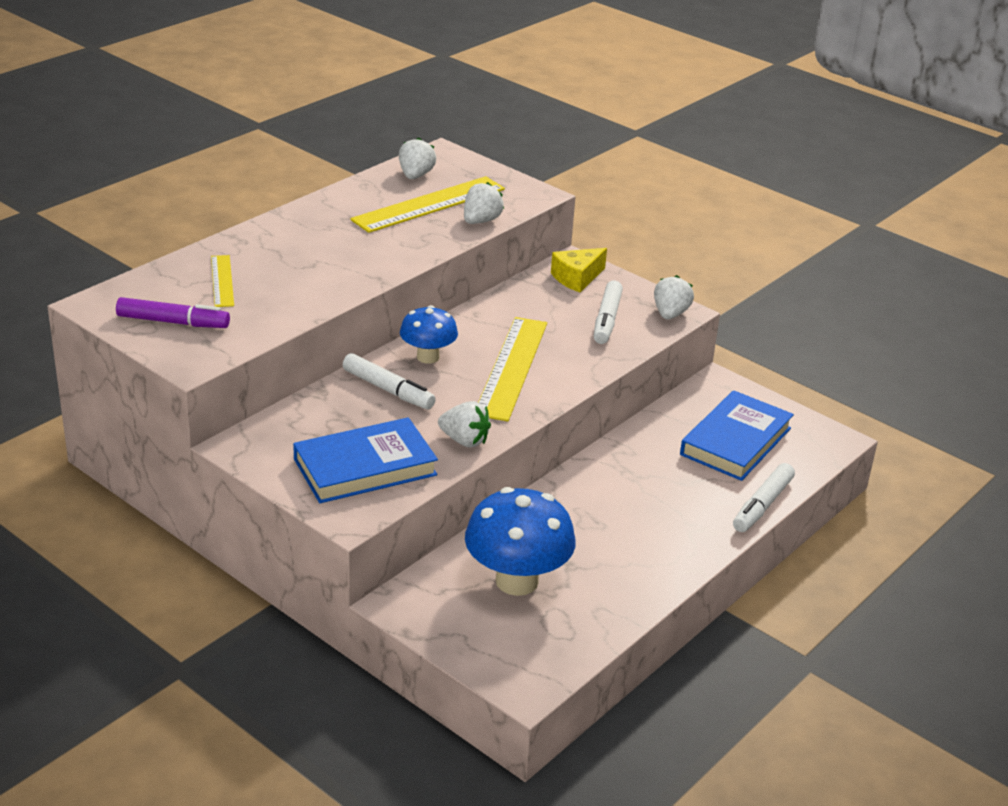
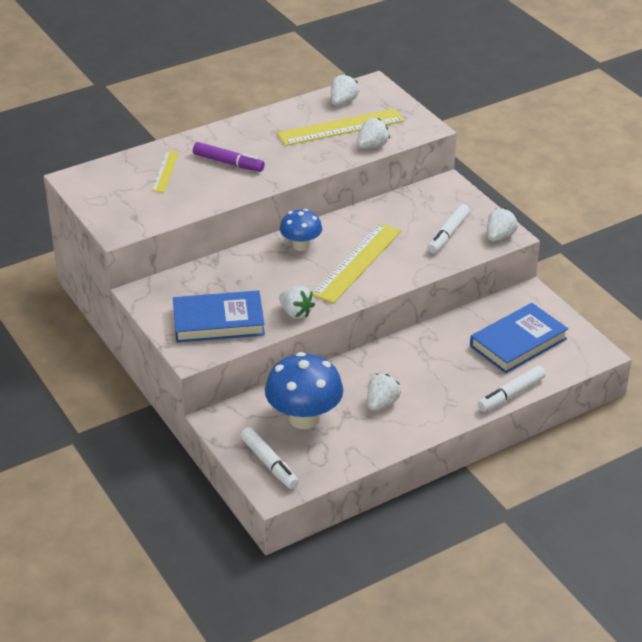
camera: 20 degrees right, 5 degrees up
(173, 322) = (119, 199): purple marker -> purple marker (228, 163)
(388, 390) = (261, 267): white marker -> white marker (269, 463)
(577, 278) = (443, 197): yellow cheese -> none
(608, 544) = (381, 403): none -> white strawberry

